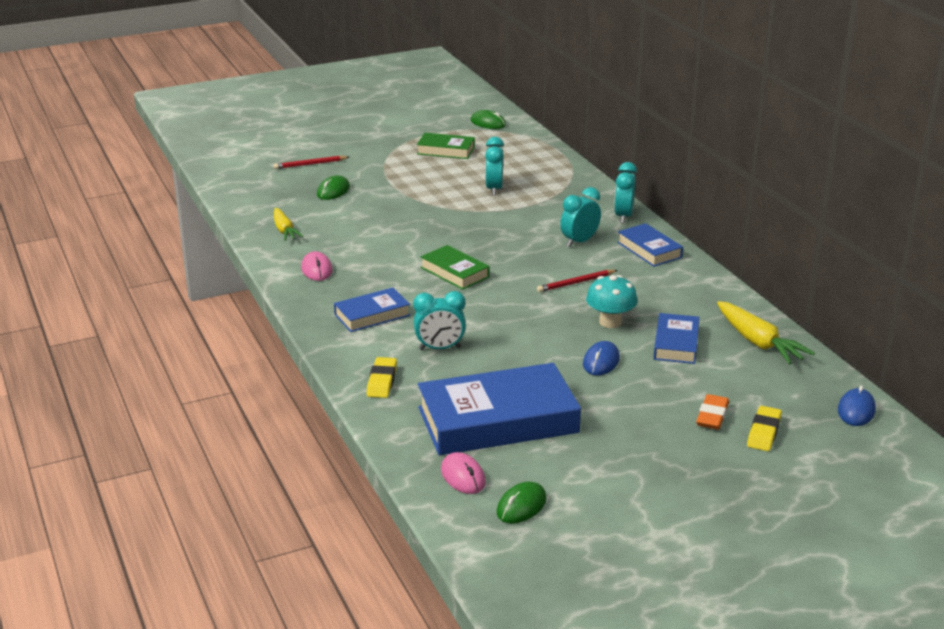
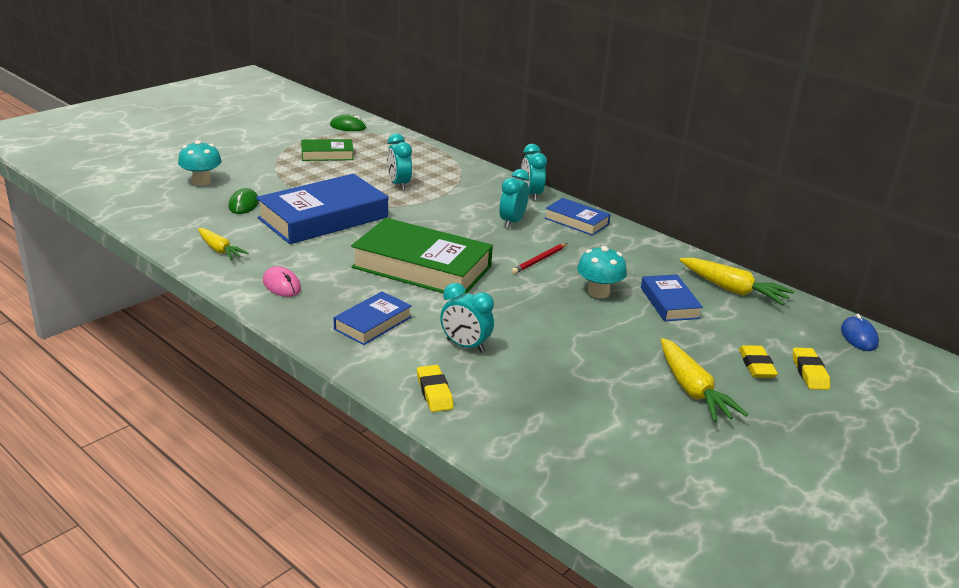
camera: 25 degrees left, 0 degrees up
(310, 164) = (201, 181): red pencil -> turquoise mushroom
(440, 348) = (465, 346): turquoise clock -> turquoise clock turned 60 degrees clockwise
(454, 272) = (421, 267): green book -> green book, size x1.94
(463, 476) = (592, 480): pink mouse -> none
(497, 420) = (577, 410): blue book -> blue book (323, 218)
(521, 506) = (672, 499): green mouse -> none
(601, 361) = (621, 331): blue mouse -> none
(624, 425) = (692, 390): none -> yellow carrot
(712, 416) = (756, 365): orange eraser -> yellow eraser

